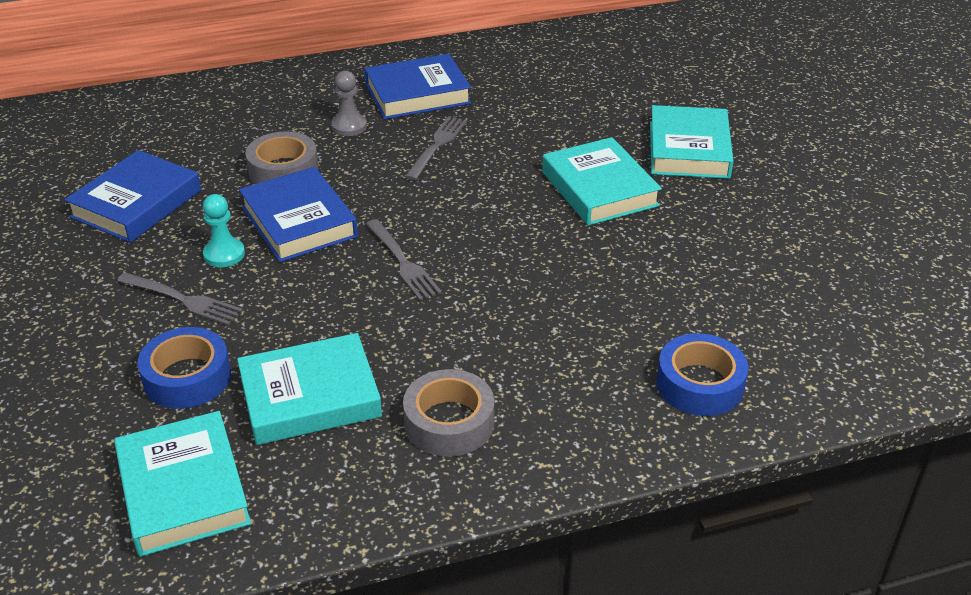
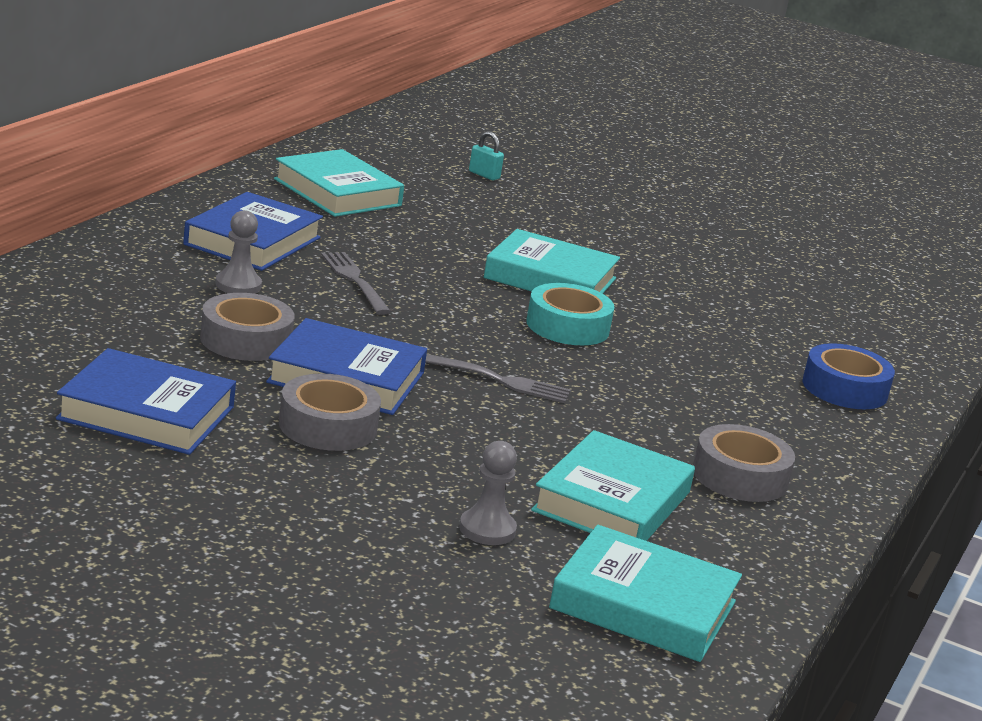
camera: 50 degrees left, 15 degrees down
(136, 204) = (146, 413): blue book -> blue book turned 60 degrees counterclockwise
(182, 299) = (362, 474): grey fork -> none
(187, 377) = (487, 529): blue tape -> grey pawn
(224, 254) = (328, 426): turquoise pawn -> grey tape
(539, 236) = (567, 326): none -> turquoise tape
(689, 149) = (564, 231): turquoise book -> turquoise book (337, 192)
(704, 80) = (484, 175): none -> turquoise padlock

